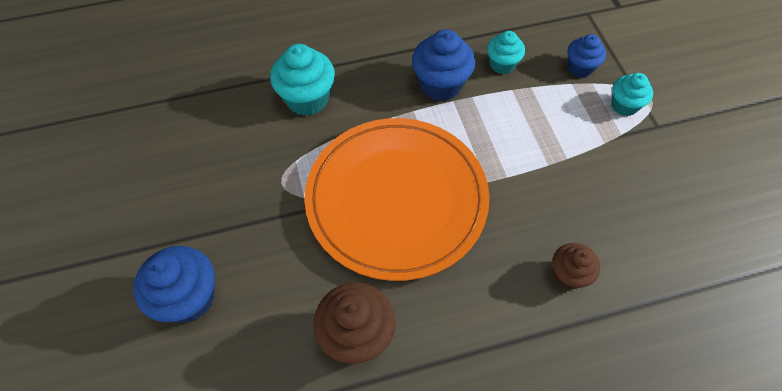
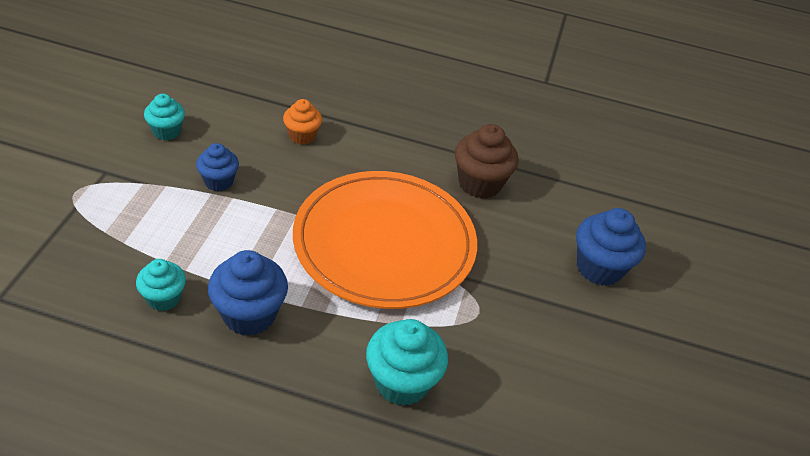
camera: 155 degrees left, 15 degrees down
(568, 274) = (302, 136): brown cupcake -> orange cupcake
(580, 68) = (95, 250): blue cupcake -> blue cupcake (219, 181)
(624, 105) = (107, 199): turquoise cupcake -> turquoise cupcake (166, 131)

